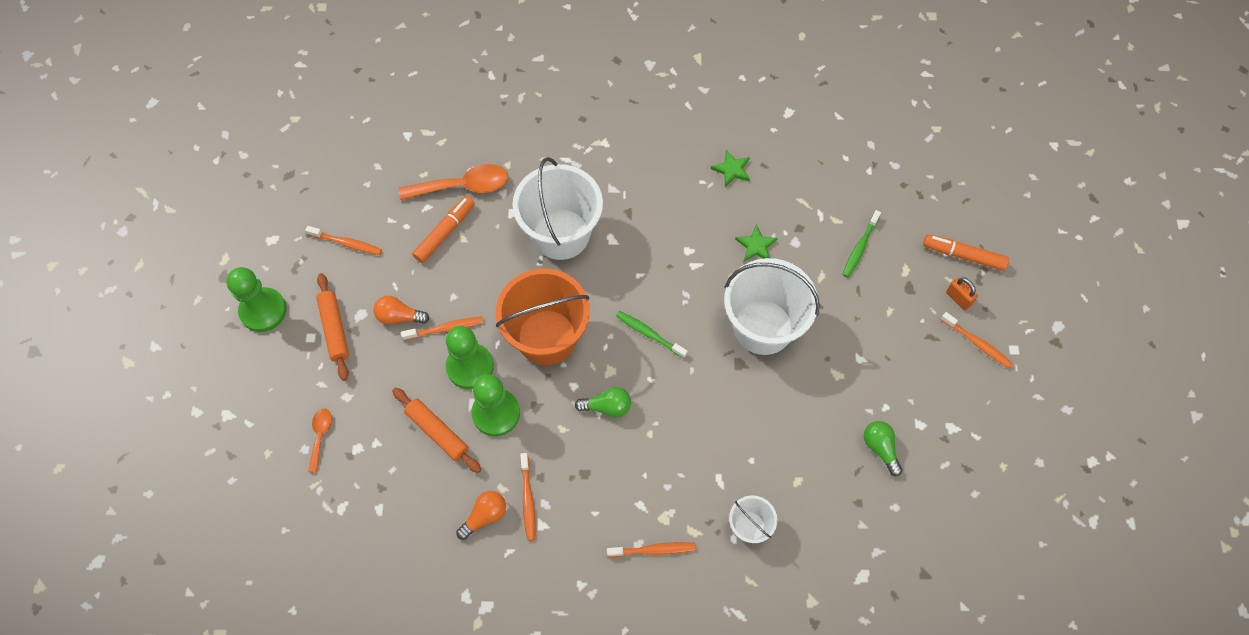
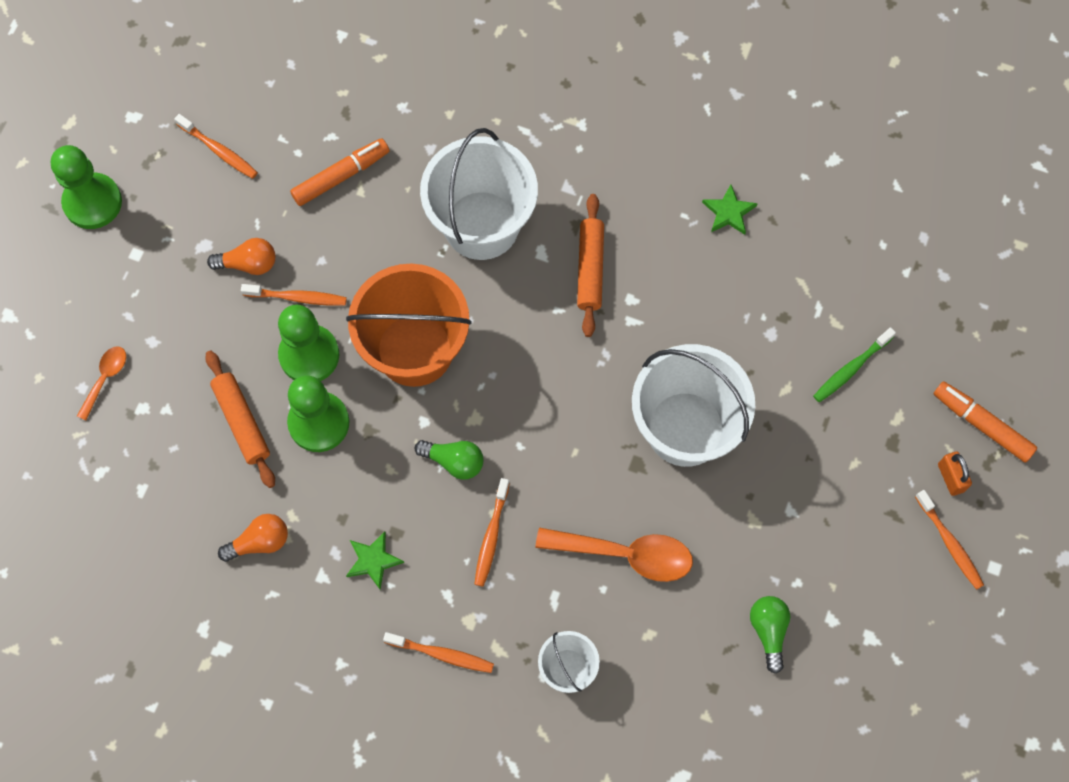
camera: 20 degrees right, 5 degrees up
(335, 329) = (167, 254): orange rolling pin -> orange rolling pin (590, 269)
(399, 316) = (248, 264): orange light bulb -> orange light bulb turned 150 degrees clockwise
(463, 186) = (384, 124): orange spoon -> orange spoon (626, 554)
(528, 500) = (317, 541): orange toothbrush -> orange toothbrush (491, 536)
(649, 334) = (540, 389): green toothbrush -> none
(756, 246) = (719, 322): green star -> green star (373, 560)

